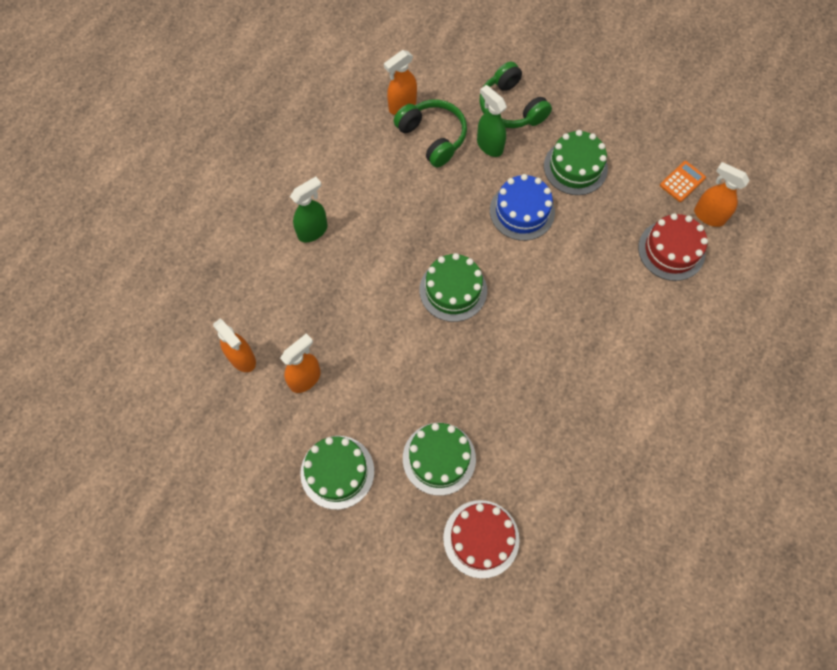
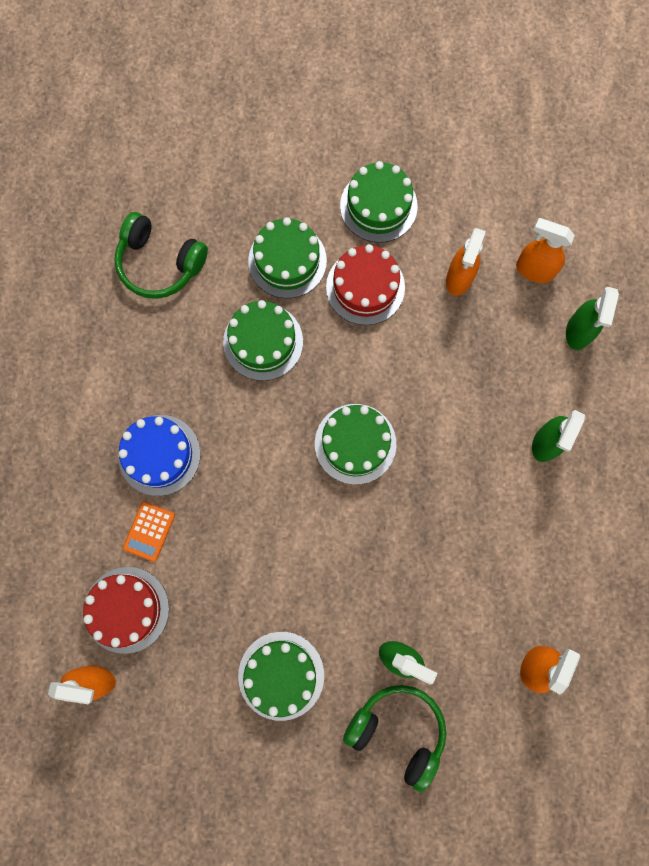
camera: 155 degrees right, 10 degrees up
(239, 296) = (578, 332): none -> green spray bottle
(433, 137) = (474, 636): green headphones -> green headphones (160, 263)
(481, 538) = (215, 207): red cake -> red cake (365, 287)
(490, 398) = (263, 342): none -> green cake
(522, 211) = (321, 581): blue cake -> blue cake (159, 455)
(682, 181) = (142, 716): orange calculator -> orange calculator (149, 531)

